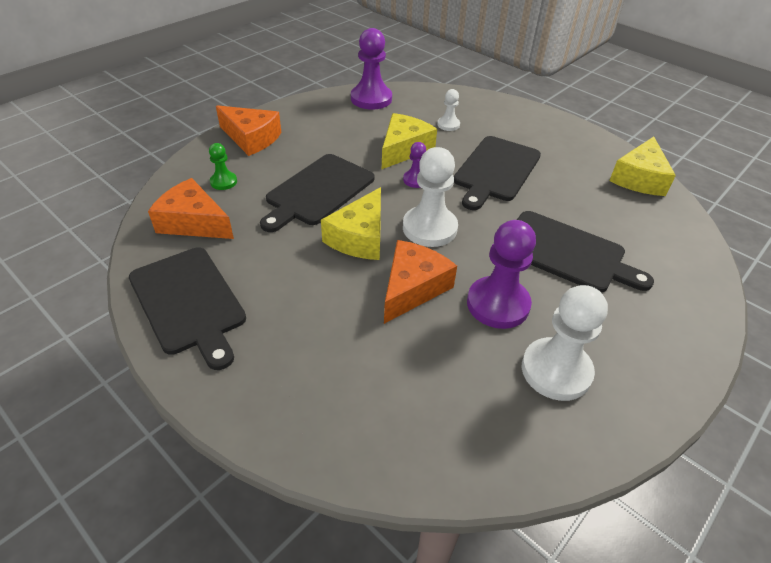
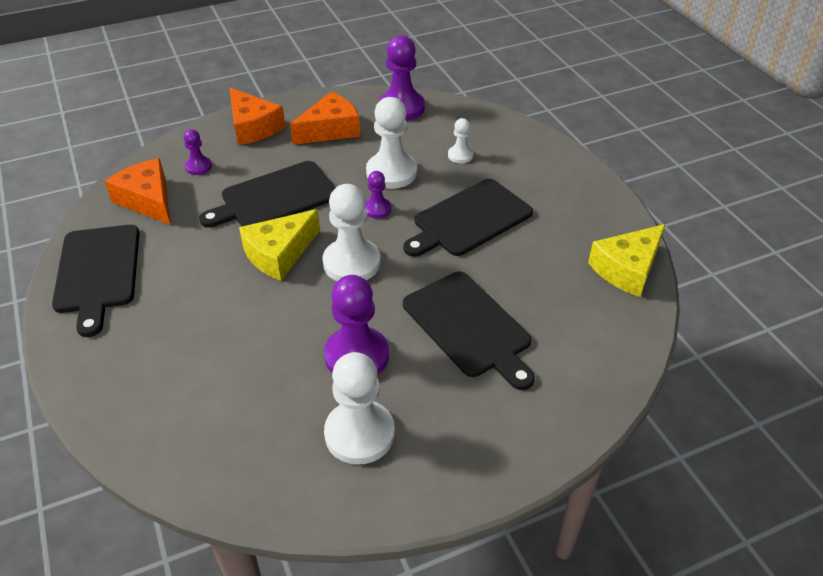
camera: 25 degrees right, 0 degrees up
(223, 182) = (198, 167): green pawn -> purple pawn
(404, 149) = (391, 172): yellow cheese -> white pawn
(412, 288) = (290, 316): orange cheese -> orange cheese (330, 129)

